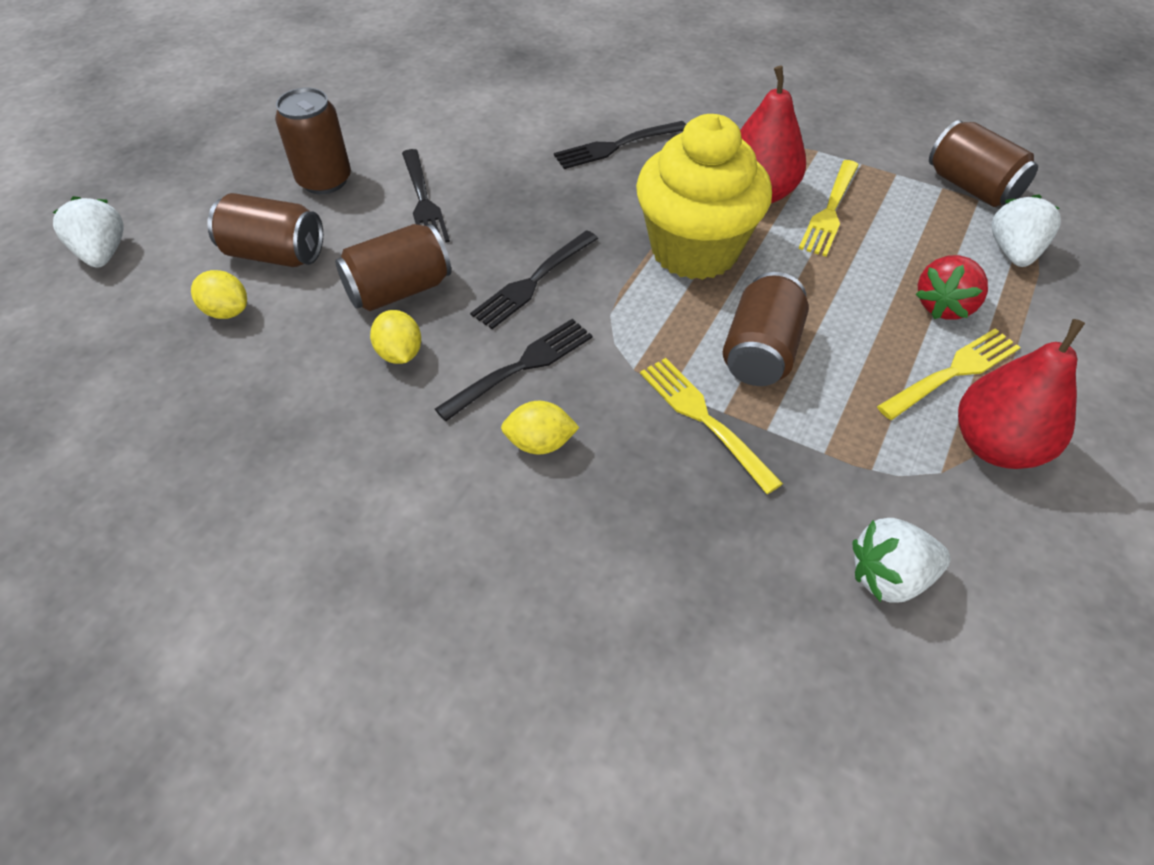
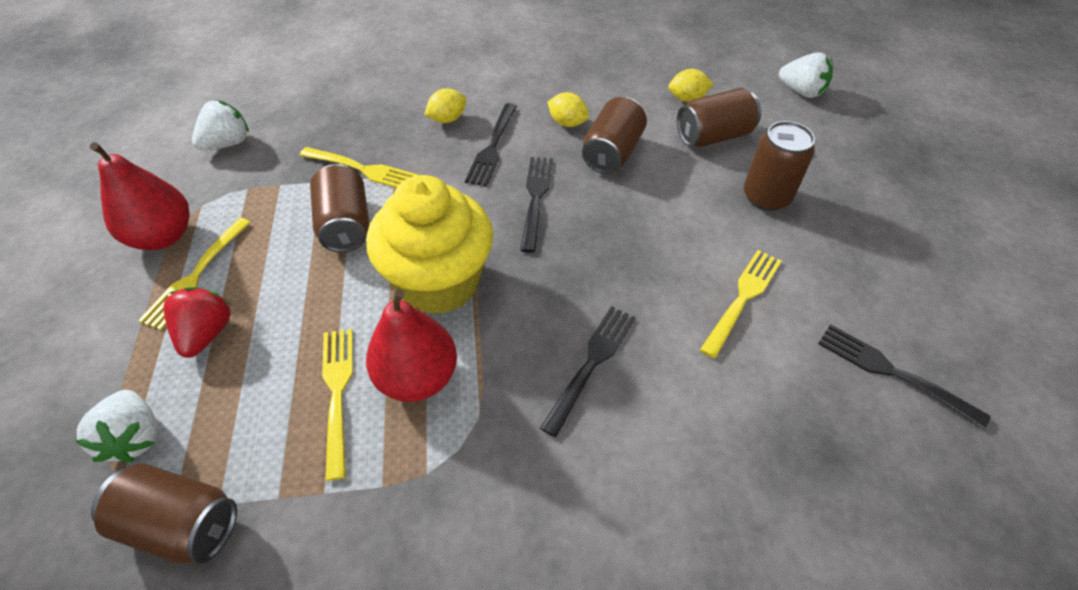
camera: 145 degrees right, 0 degrees up
(423, 200) = (679, 218): black fork -> black fork (894, 373)
(458, 131) = (742, 299): none -> yellow fork

